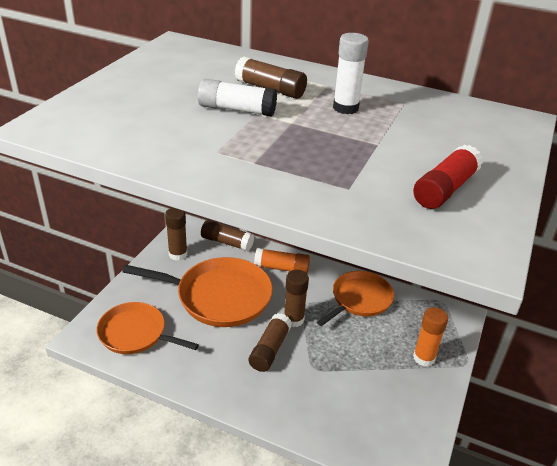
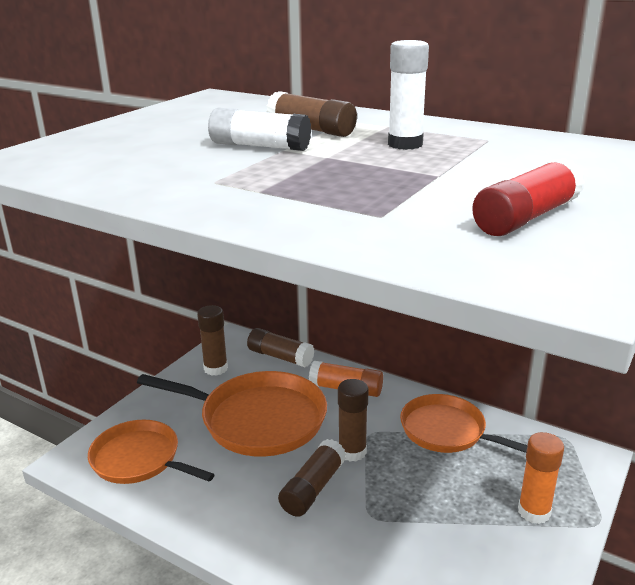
camera: 10 degrees right, 10 degrees down
(359, 299) = (447, 431): orange pan -> orange pan turned 105 degrees counterclockwise

